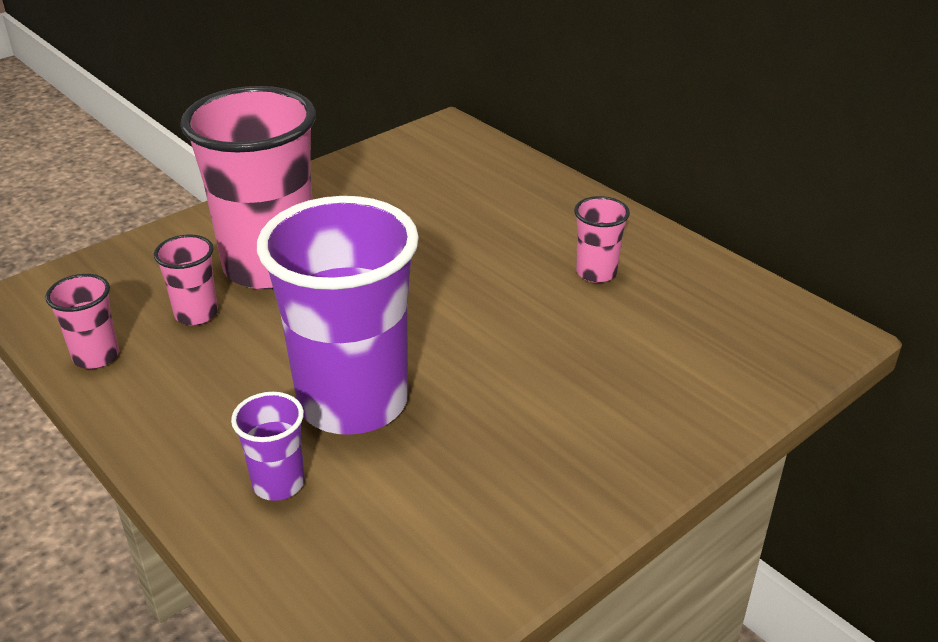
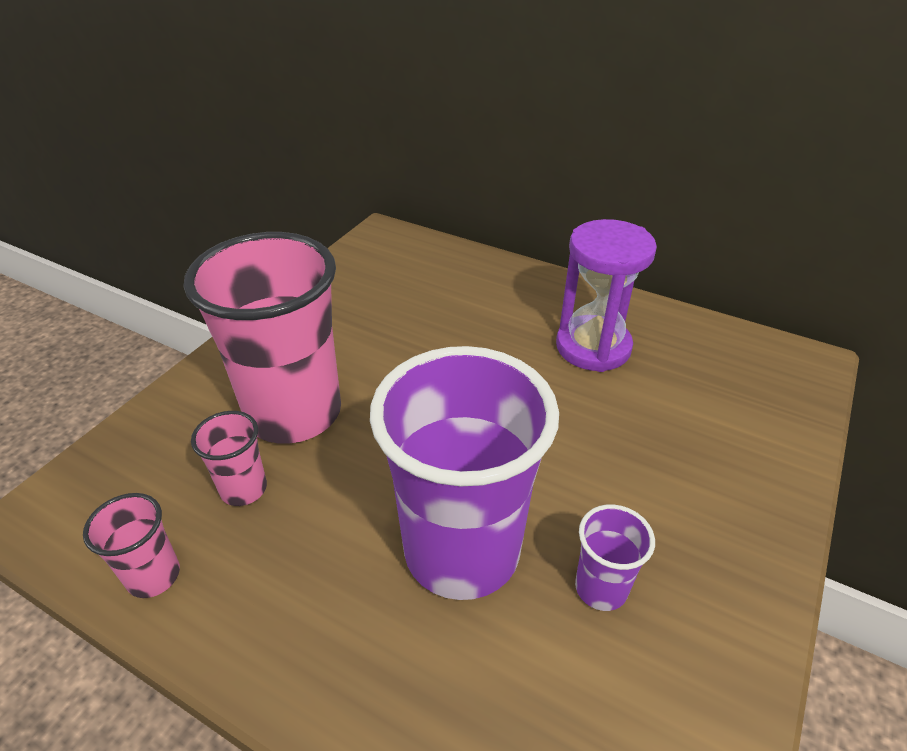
camera: 20 degrees left, 5 degrees up
(278, 483) = (442, 683): purple cup -> purple cup (601, 588)
(596, 272) = (593, 347): pink cup -> purple hourglass

